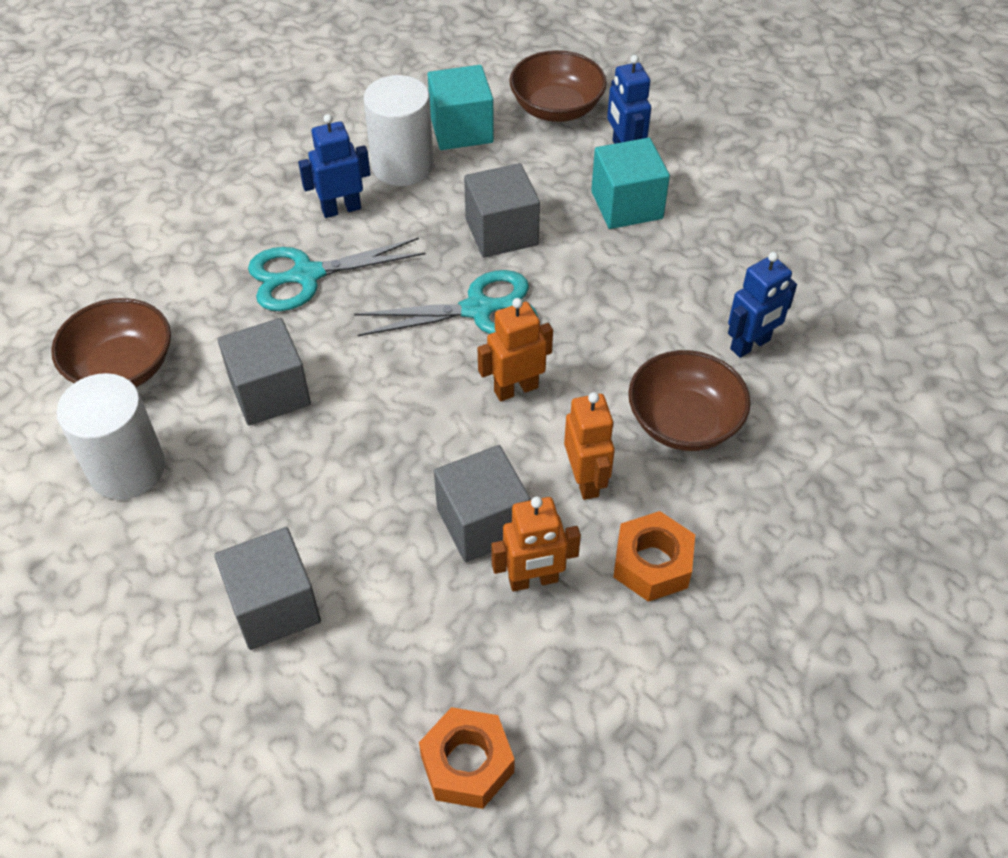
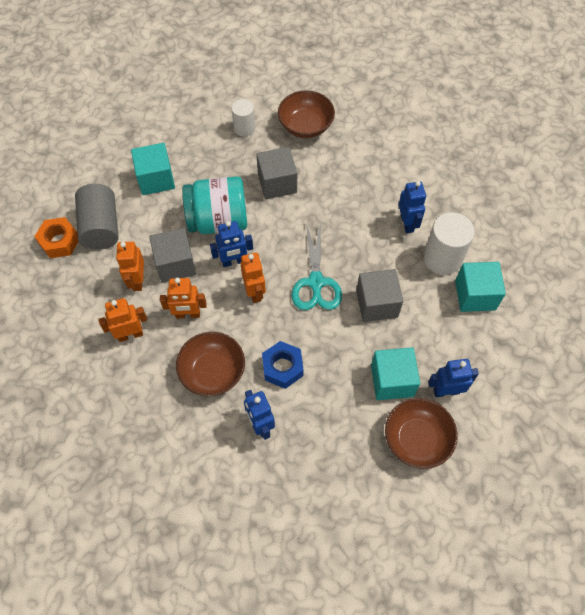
camera: 100 degrees right, 10 degrees up
(127, 468) = (244, 128): white cylinder -> white cylinder, size x0.62
(274, 606) = (156, 179): grey cube -> turquoise cube
(306, 276) = (355, 203): turquoise scissors -> none
(370, 471) = (218, 221): none -> turquoise jar
(415, 685) = (101, 227): none -> grey cylinder
(458, 430) = (233, 261): none -> blue robot
(556, 108) = (494, 356): brown bowl -> brown bowl (417, 439)
(646, 331) = (282, 367): none -> blue nut
(652, 564) = (130, 334): orange nut -> orange robot

